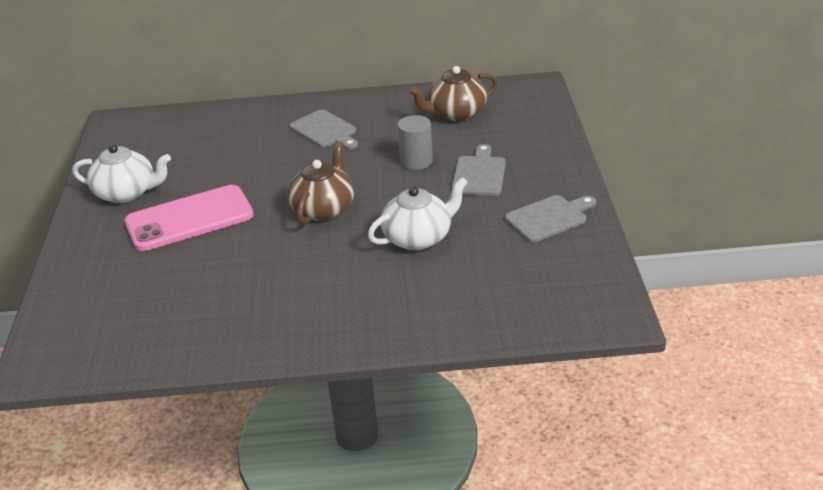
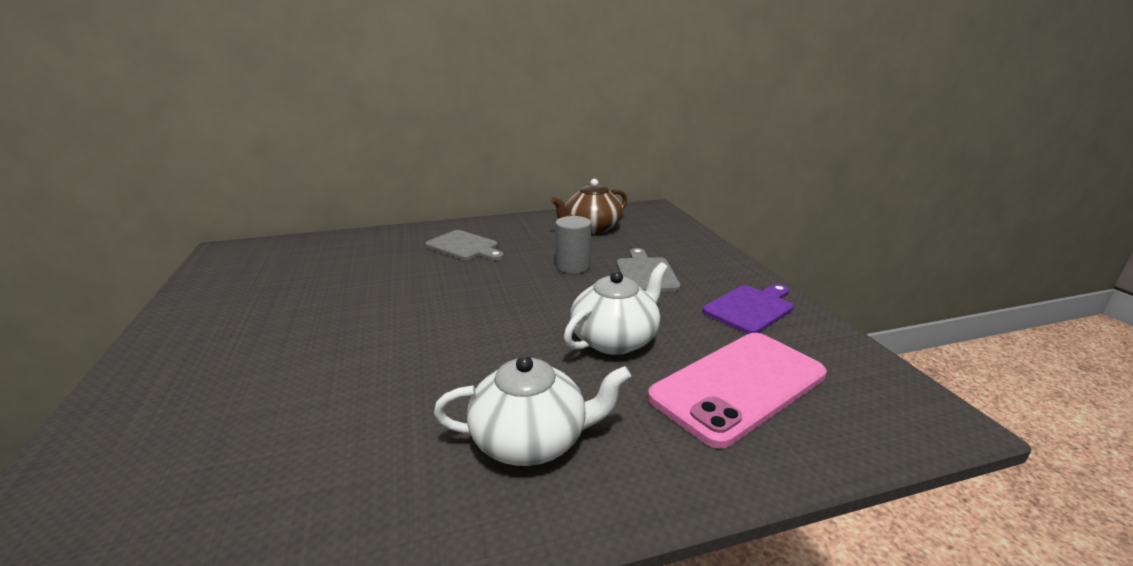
camera: 15 degrees left, 10 degrees down
(127, 193) = (223, 316): white teapot -> white teapot (531, 440)
(189, 219) = (307, 340): pink phone -> pink phone (738, 386)
(323, 209) = (484, 317): brown teapot -> none
(549, 218) = (750, 308): grey cutting board -> purple cutting board

